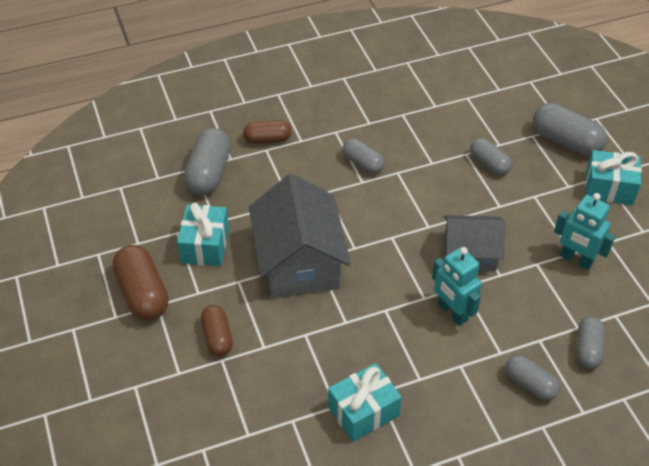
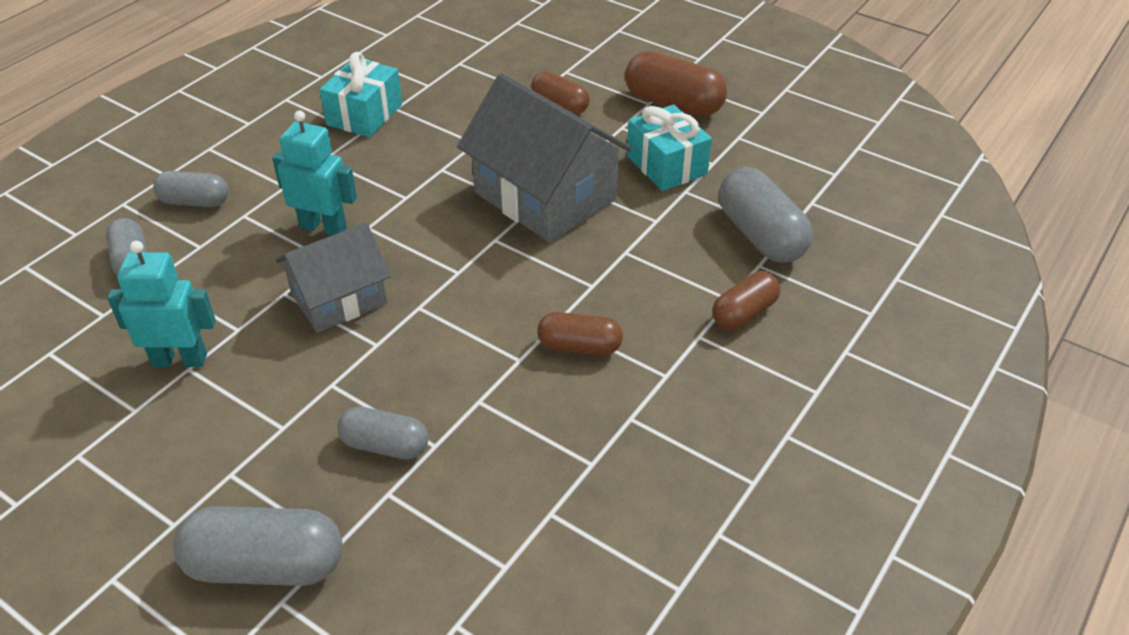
camera: 145 degrees right, 5 degrees down
(363, 163) = (579, 346): grey capsule -> brown capsule
(609, 188) = (154, 506): turquoise gift -> none

